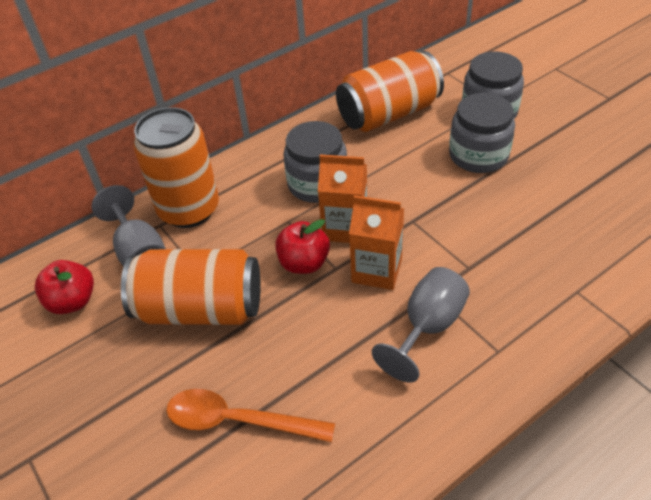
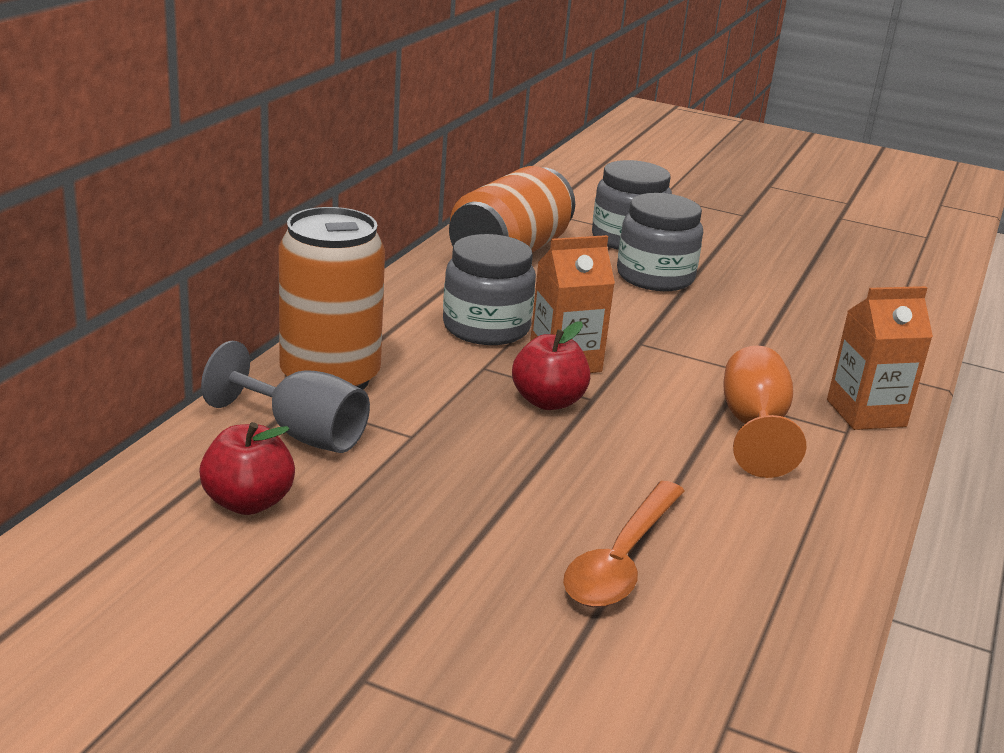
camera: 35 degrees left, 20 degrees down
(200, 309) = (455, 469): orange can -> none
(238, 420) = (621, 560): orange spoon -> orange spoon turned 45 degrees counterclockwise
(377, 270) = (644, 391): orange carton -> orange carton (866, 413)
(428, 327) = (754, 427): grey goblet -> orange goblet

